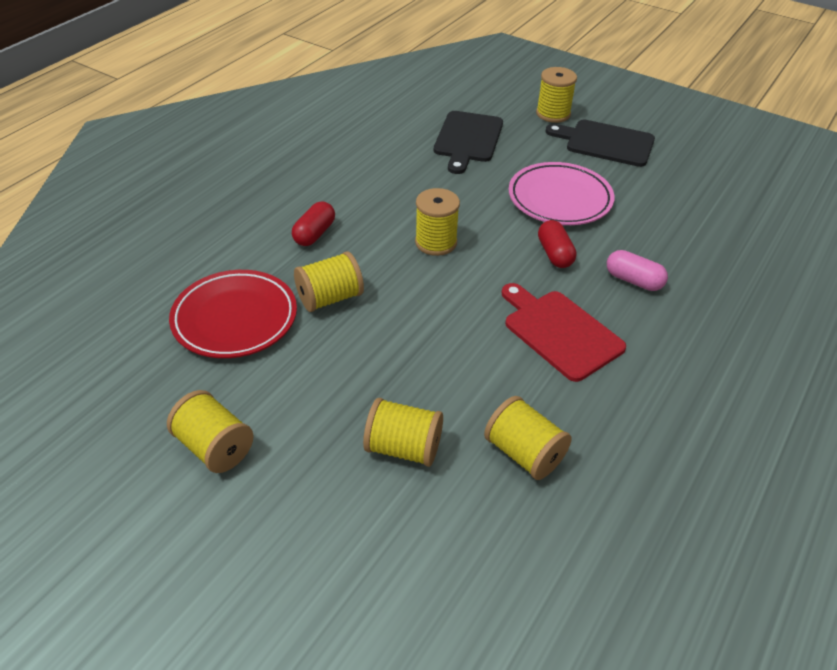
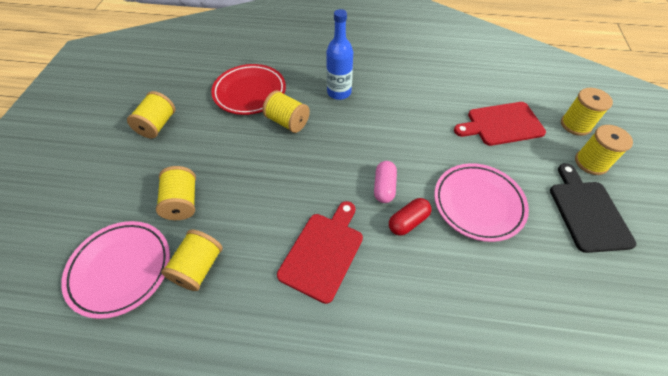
camera: 65 degrees right, 10 degrees up
(314, 234) = (339, 92): red capsule -> blue bottle
(436, 242) = (371, 150): yellow spool -> yellow spool (575, 125)
(468, 139) = (502, 124): black cutting board -> red cutting board
(484, 544) = (121, 269): none -> pink plate
(633, 280) = (413, 287): pink capsule -> pink capsule (384, 187)

